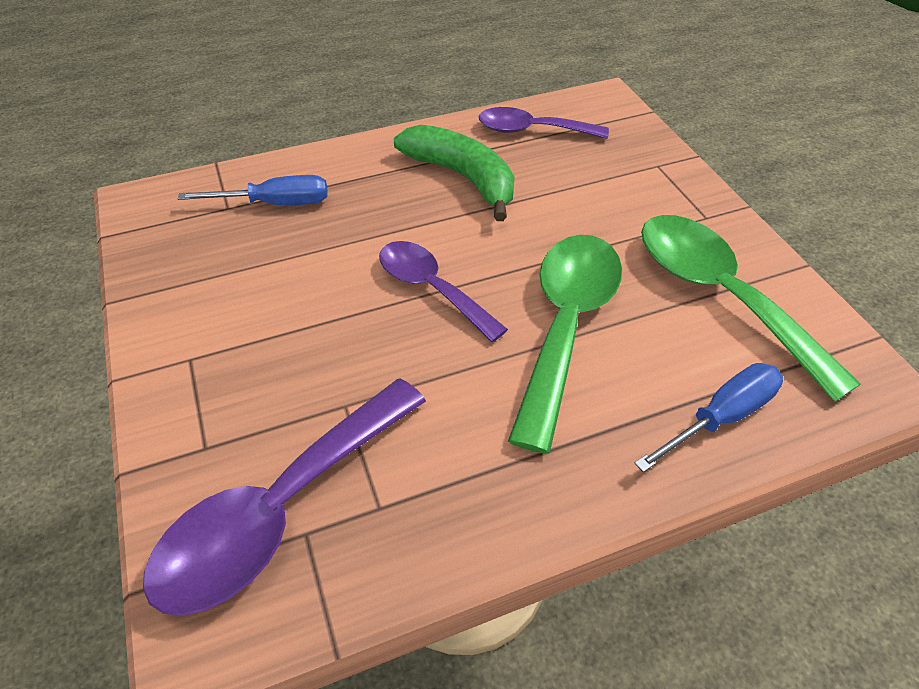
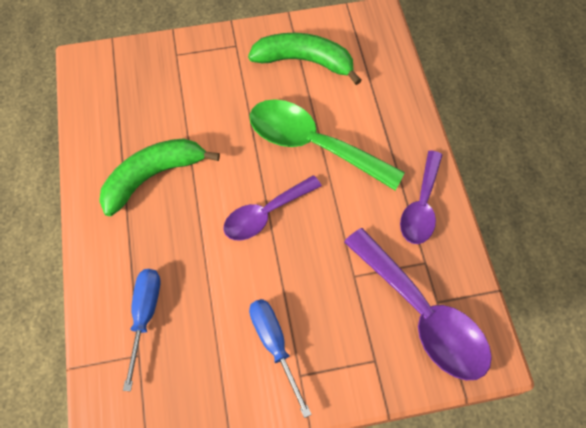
camera: 80 degrees left, 15 degrees up
(532, 130) = (109, 119): purple spoon -> purple spoon (421, 206)
(720, 295) = (304, 61): green spoon -> green banana
(720, 417) = (388, 90): blue screwdriver -> blue screwdriver (274, 345)

